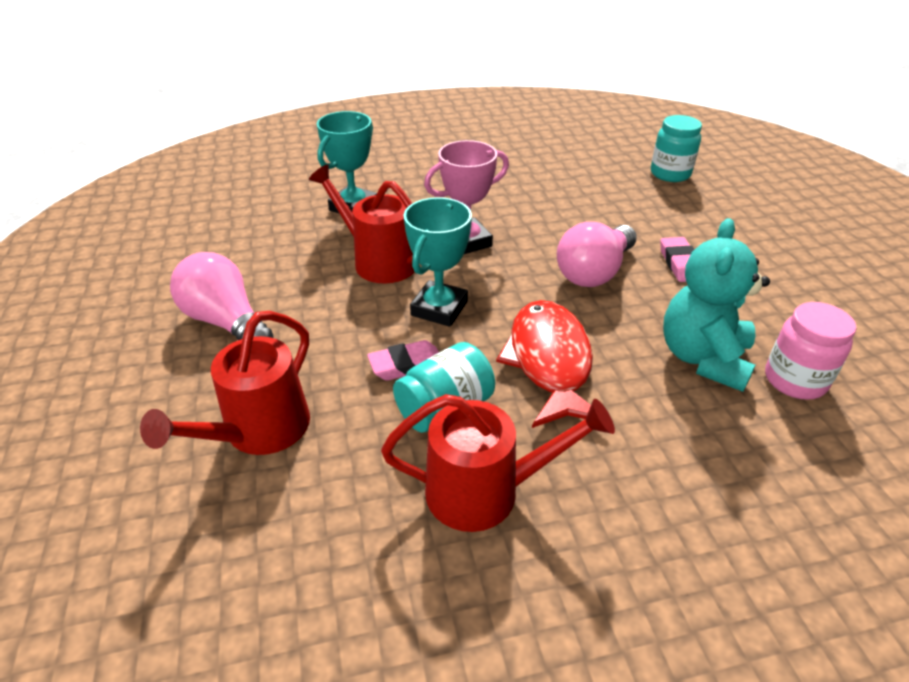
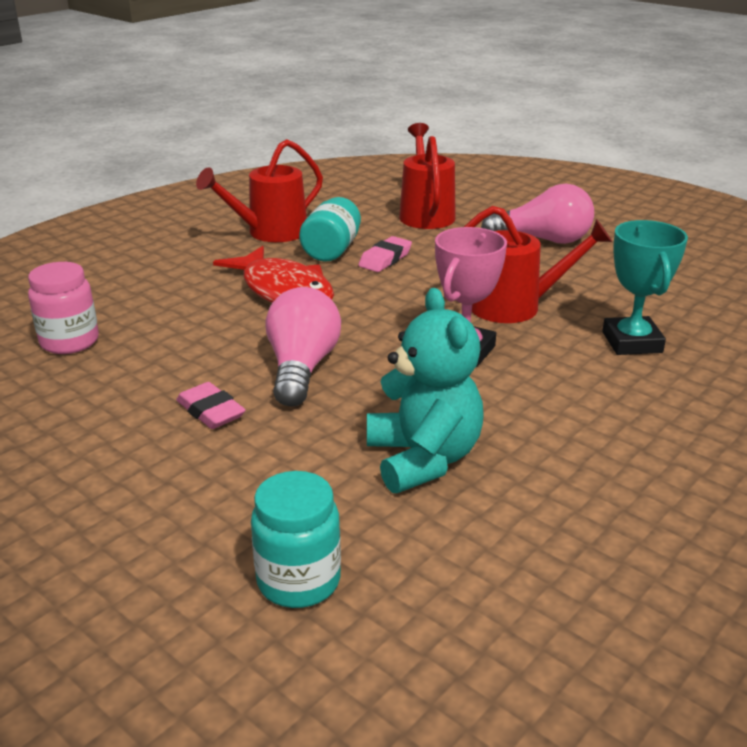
camera: 145 degrees right, 10 degrees down
(439, 308) = (409, 293): turquoise trophy -> none
(703, 358) = (156, 332): turquoise teddy bear -> turquoise teddy bear (423, 459)

